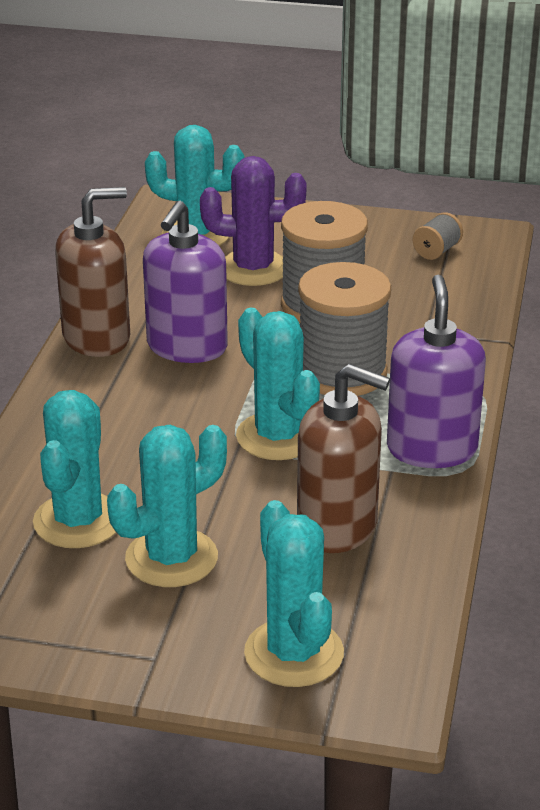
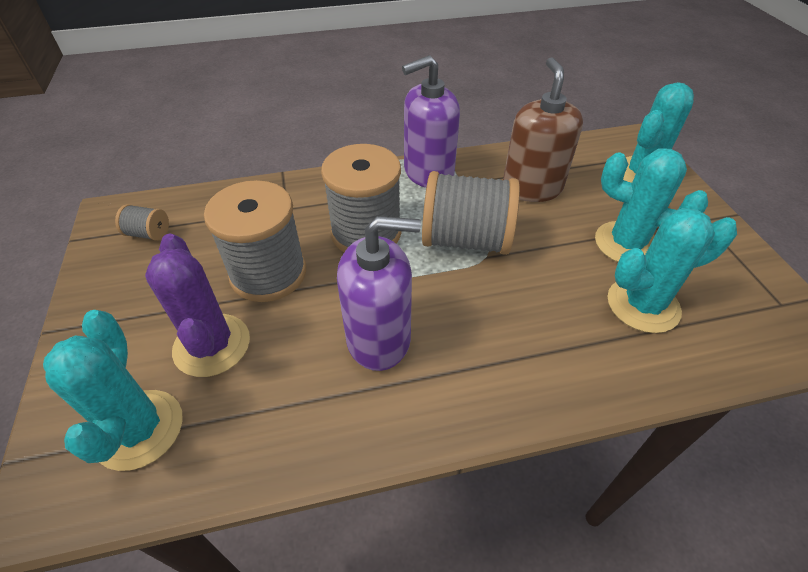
camera: 115 degrees left, 15 degrees up
(97, 338) = (401, 420): brown soap dispenser -> none
(278, 436) = (465, 240): turquoise cactus -> grey spool

